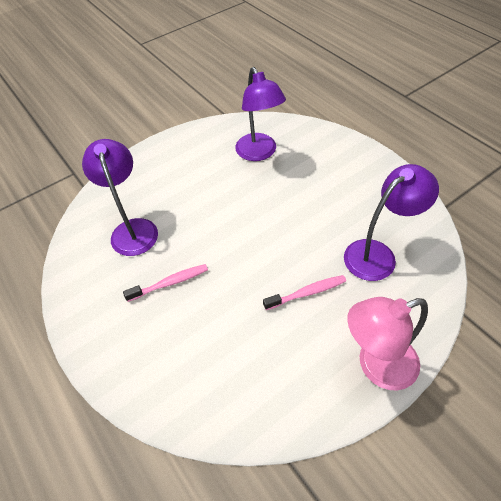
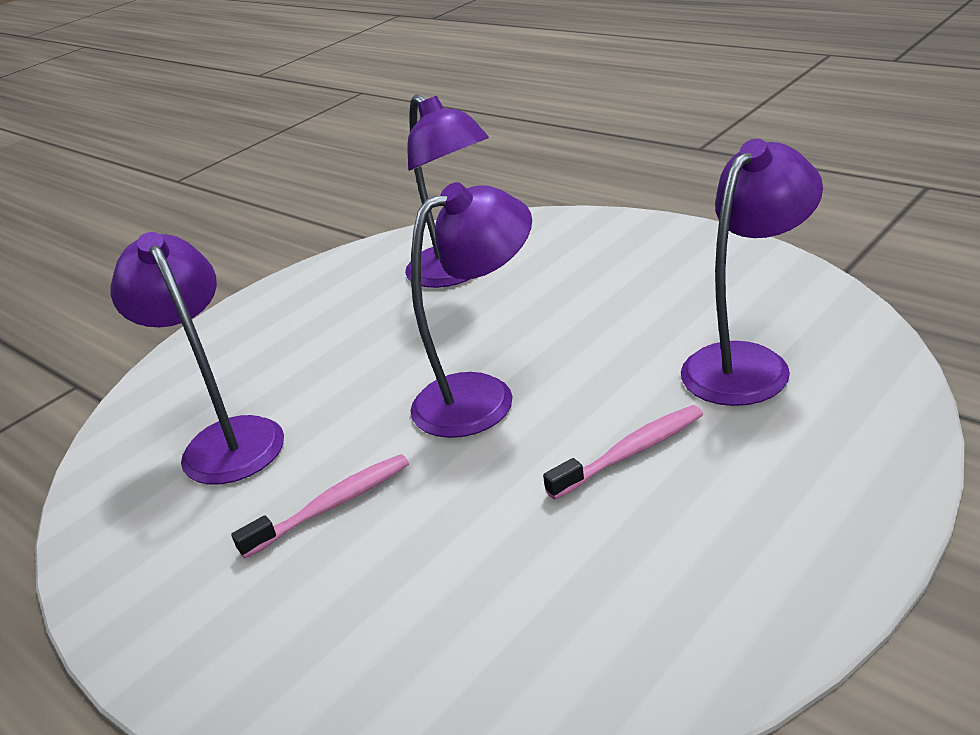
camera: 10 degrees left, 20 degrees down
(250, 237) = (482, 396): none -> purple lamp
(376, 366) = (825, 533): pink lamp -> none

